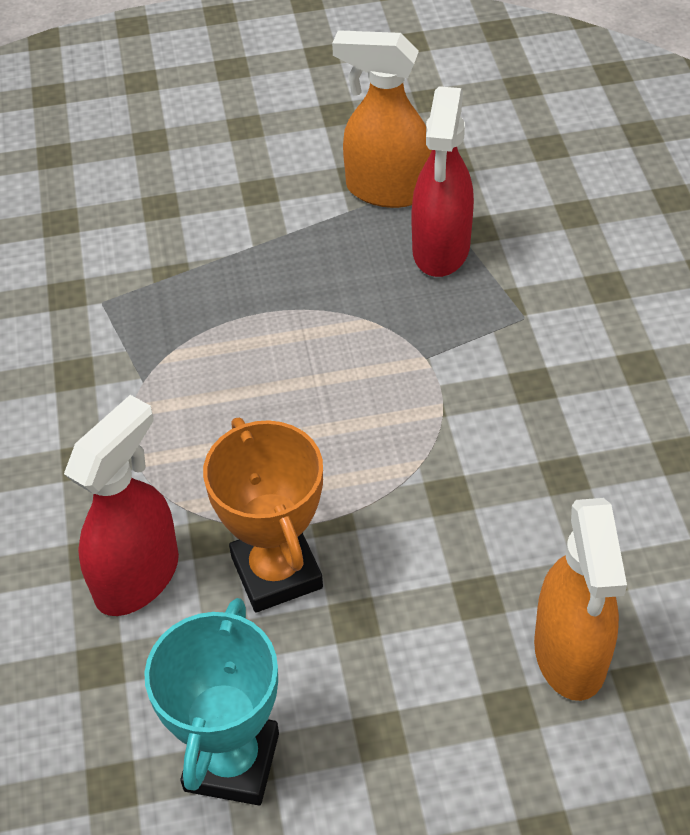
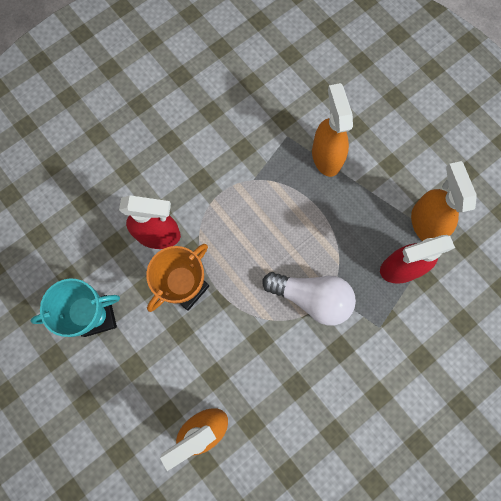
camera: 60 degrees right, 25 degrees up
(180, 264) = (326, 156): none -> orange spray bottle
(418, 386) = (312, 298): none -> white light bulb

